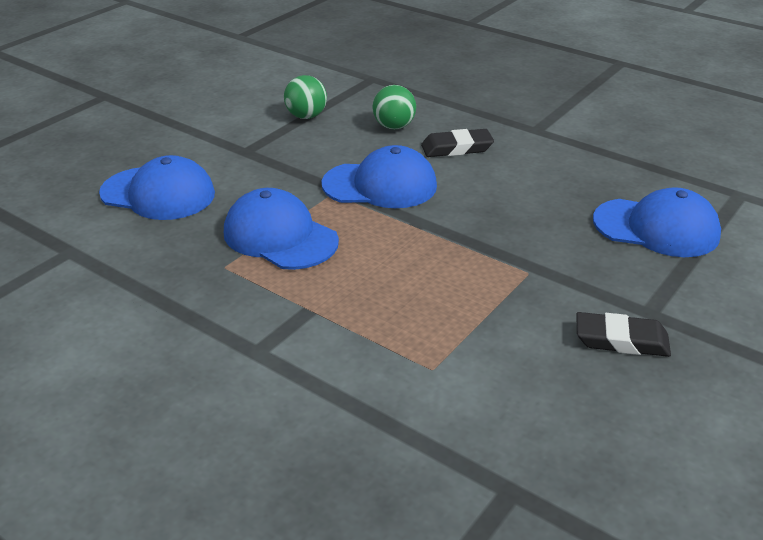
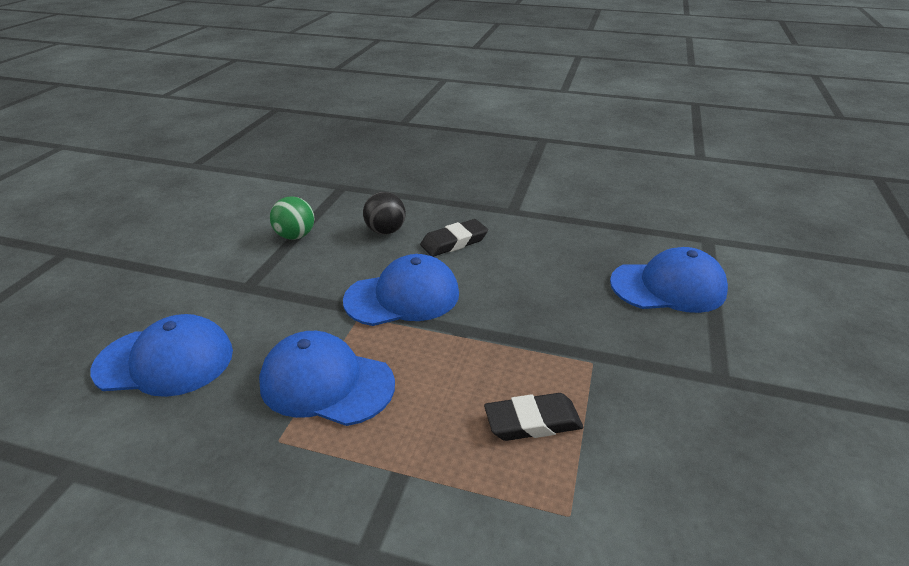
camera: 20 degrees left, 0 degrees up
(394, 127) = (385, 231): green ball -> black ball
(621, 340) = (720, 419): black eraser -> black eraser (532, 422)

